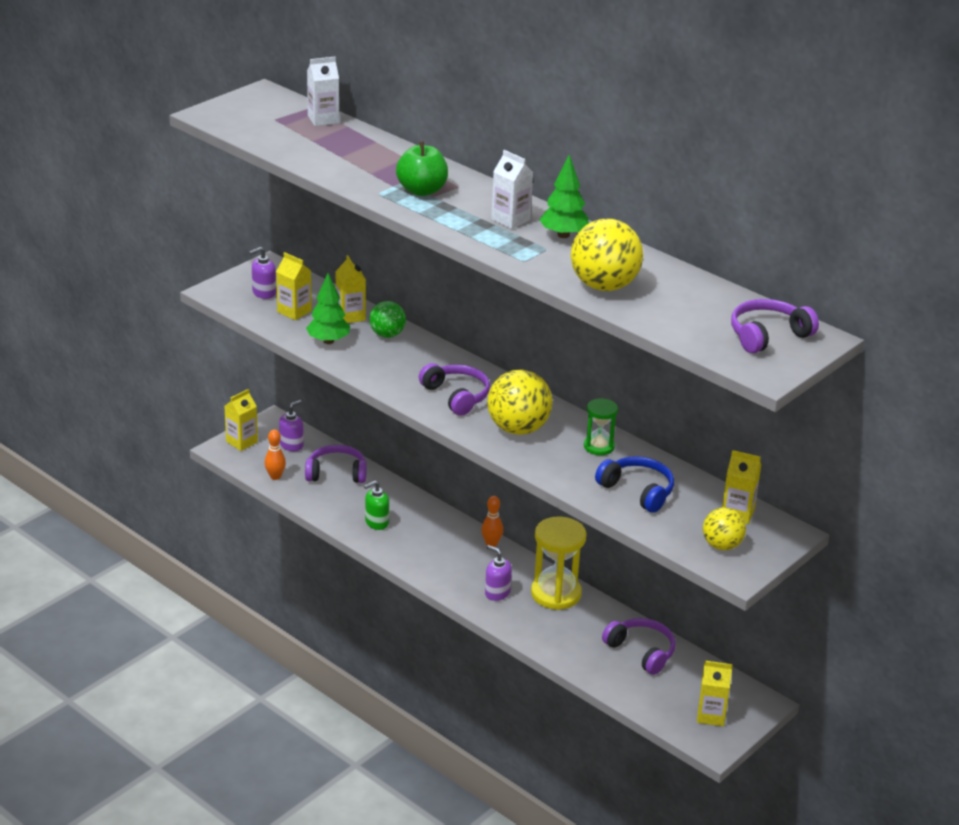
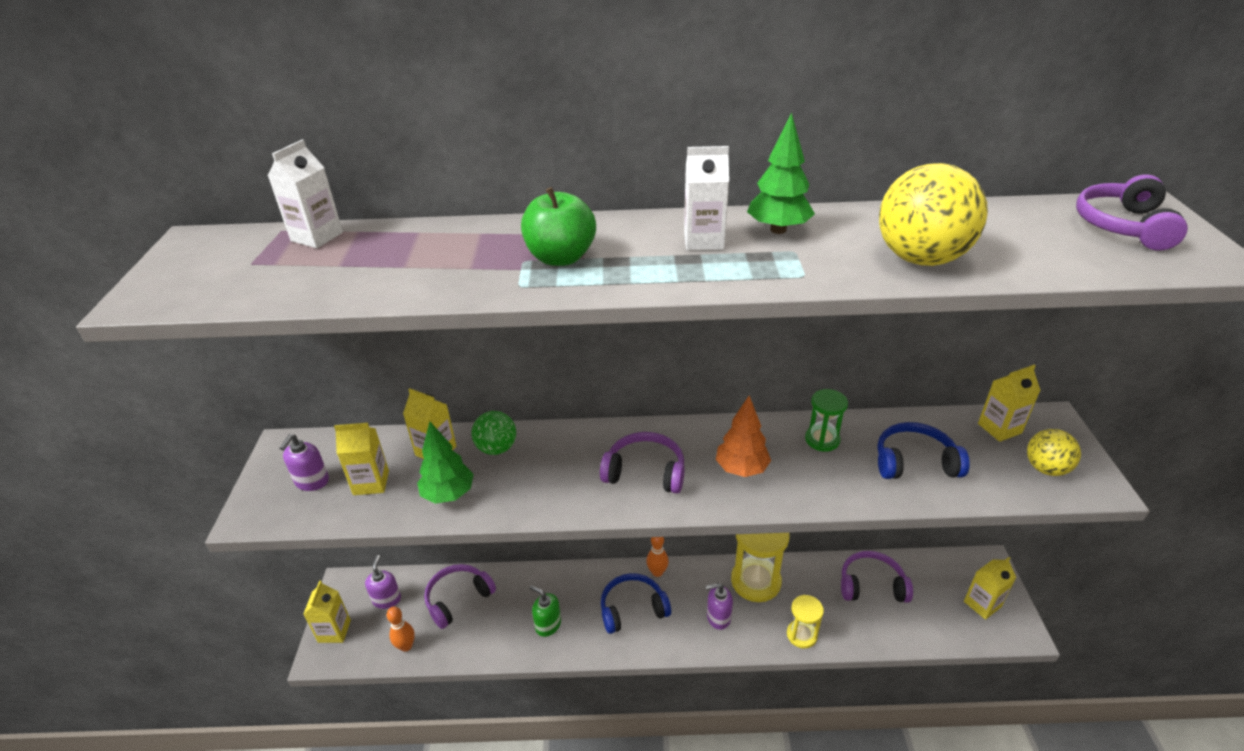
camera: 40 degrees left, 5 degrees up
(376, 522) = (548, 624): green soap dispenser -> green soap dispenser turned 105 degrees clockwise
(444, 551) = (632, 609): none -> blue headphones
(518, 429) = (741, 469): yellow ball -> orange tree
(542, 638) = (801, 635): none -> yellow hourglass

